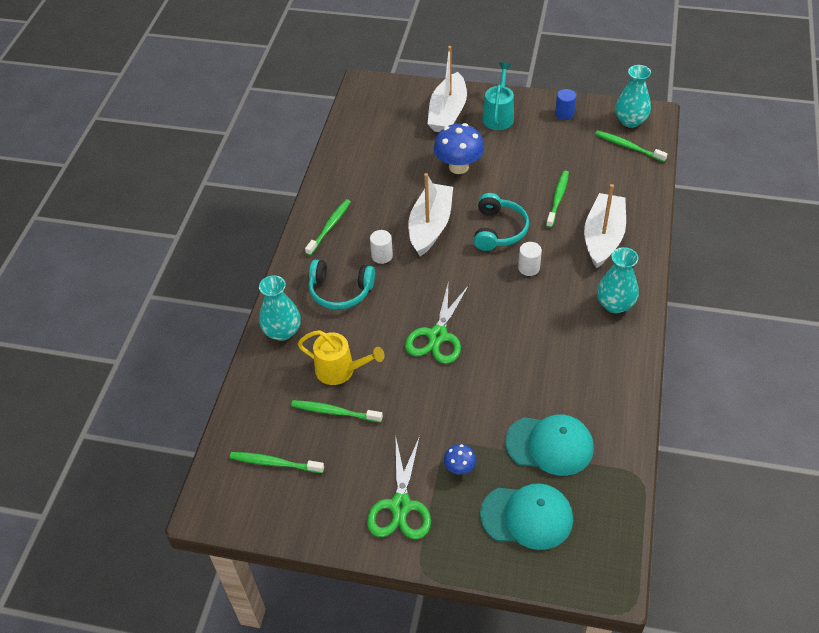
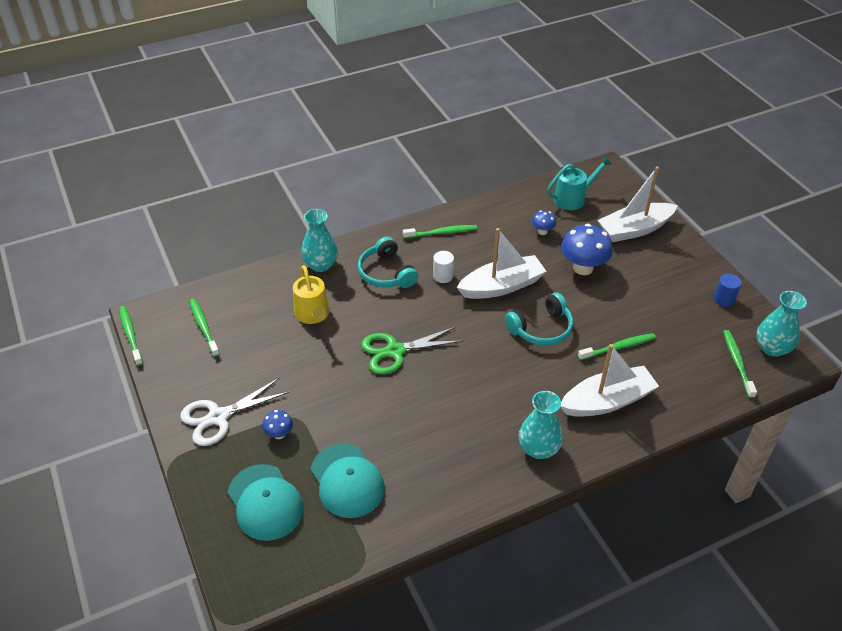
camera: 50 degrees right, 5 degrees down
(334, 412) = (273, 333): green toothbrush -> green toothbrush (130, 335)
(394, 165) = (542, 231): none -> blue mushroom
(401, 506) = (218, 417): green scissors -> white scissors
(498, 116) = (669, 260): turquoise watering can -> turquoise watering can (573, 198)
(529, 268) = (520, 369): white cylinder -> none

